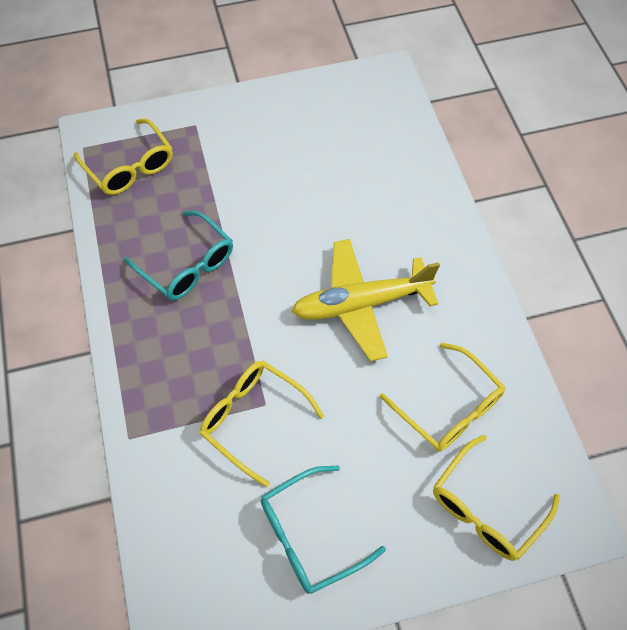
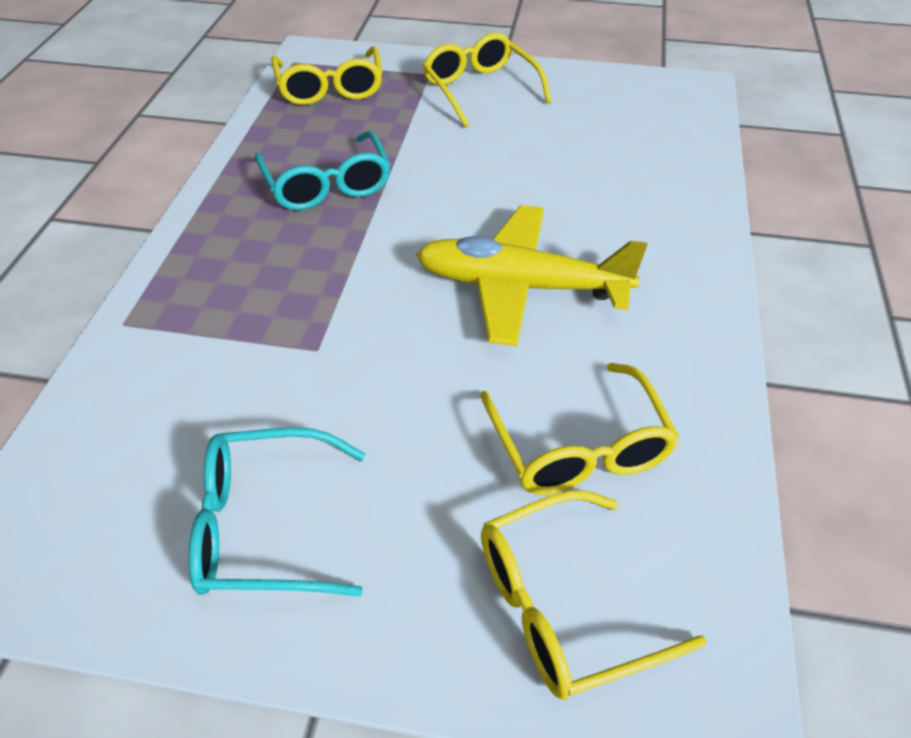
camera: 25 degrees right, 15 degrees down
(253, 419) = (289, 359): yellow glasses -> yellow glasses (480, 89)

